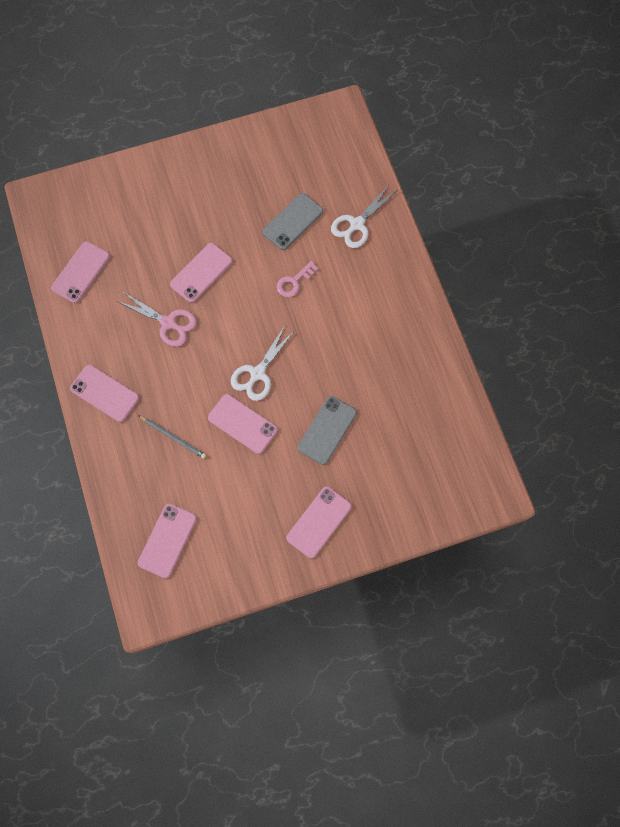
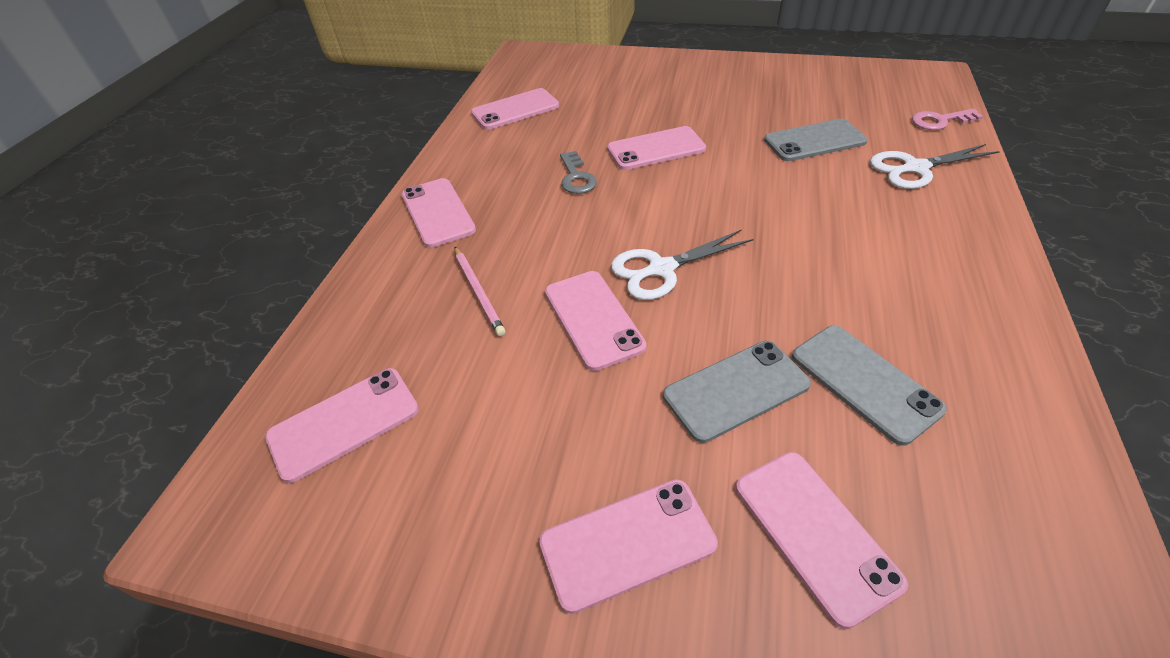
camera: 35 degrees right, 25 degrees down
(168, 323) = (576, 177): pink scissors -> grey key
(173, 437) = (478, 292): grey pencil -> pink pencil
(294, 282) = (783, 194): pink key -> pink key (940, 121)
(377, 397) = (864, 382): none -> grey phone
(382, 479) = (815, 533): none -> pink phone

